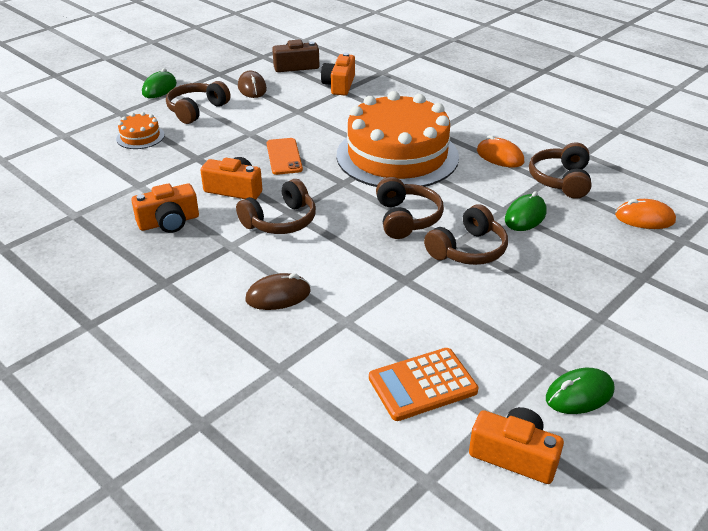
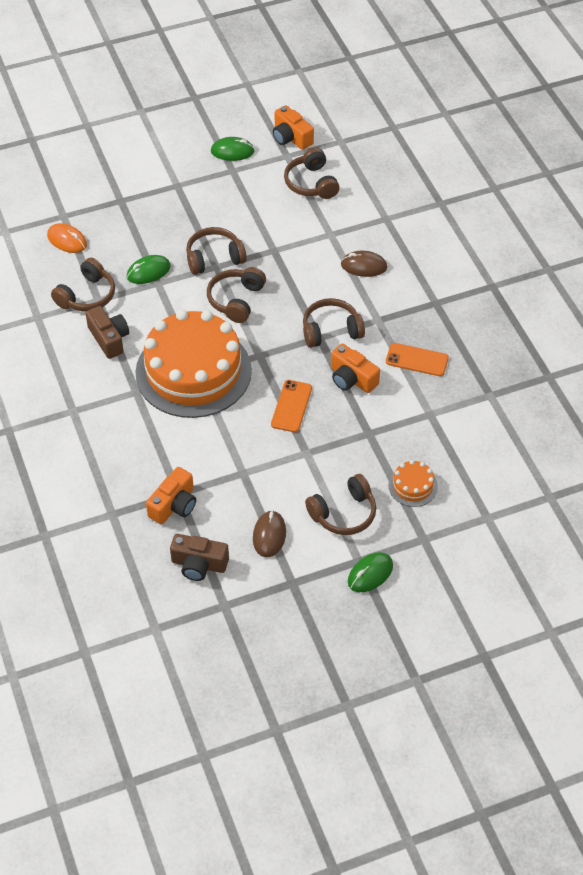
camera: 155 degrees left, 15 degrees up
(169, 222) = (417, 360): orange camera -> orange phone
(422, 385) = (311, 183): orange calculator -> brown headphones
(500, 157) = (109, 339): orange mouse -> brown camera

